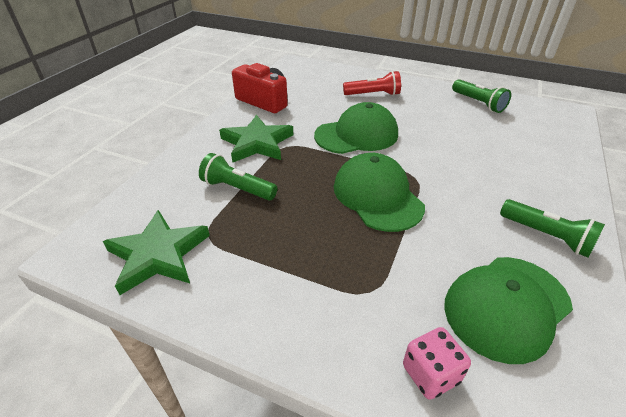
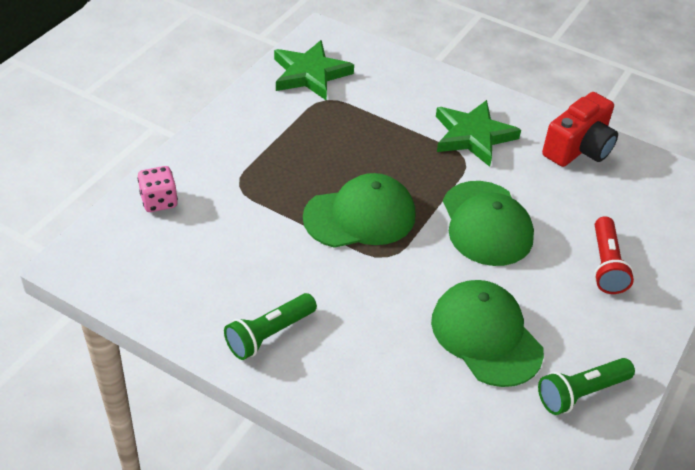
camera: 95 degrees right, 5 degrees up
(237, 189) = (389, 118): green flashlight -> none
(506, 306) = (197, 265): green cap -> green cap (486, 335)

